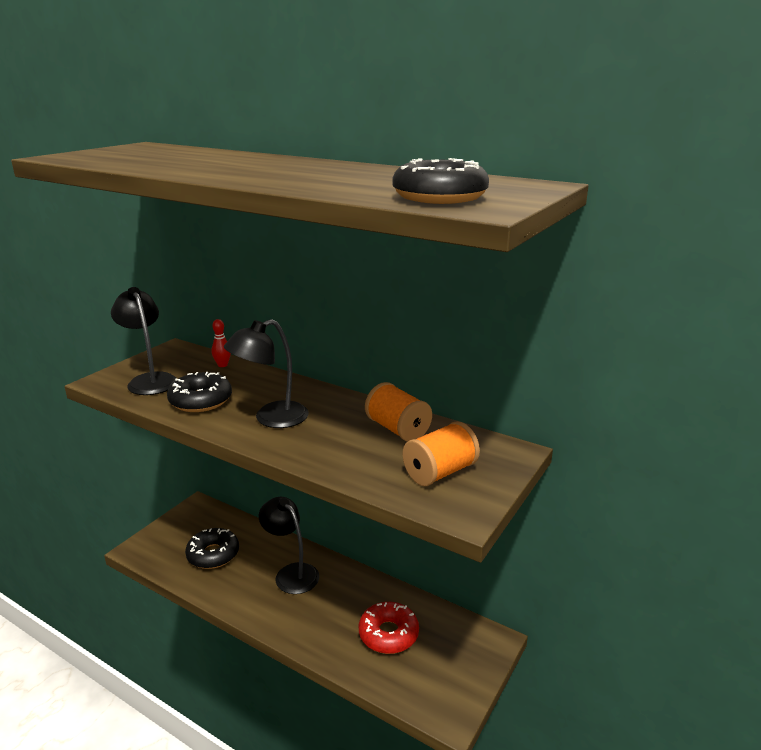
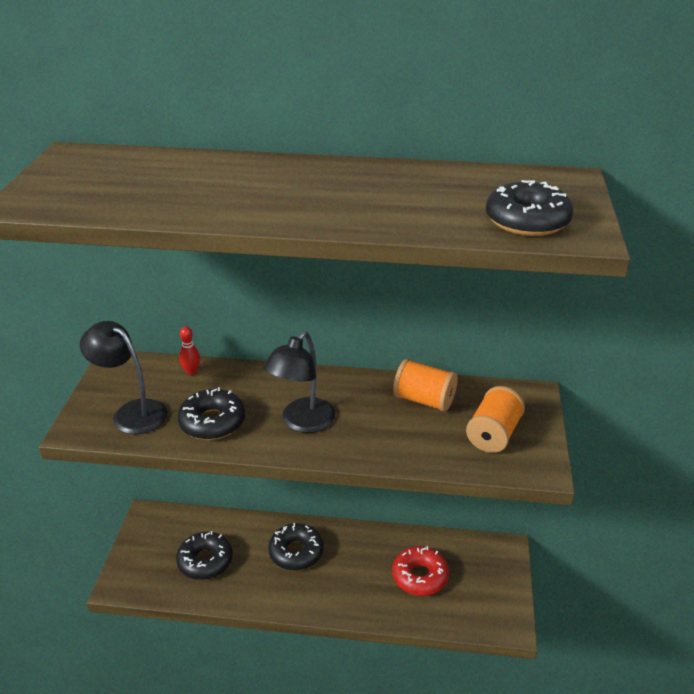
camera: 25 degrees left, 10 degrees up
(291, 573) = (296, 552): black lamp -> black donut

